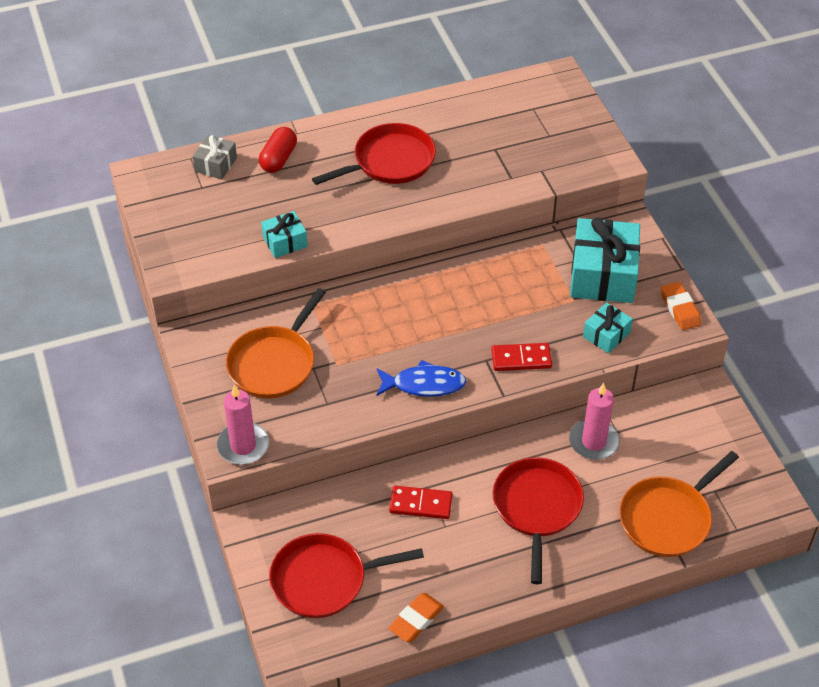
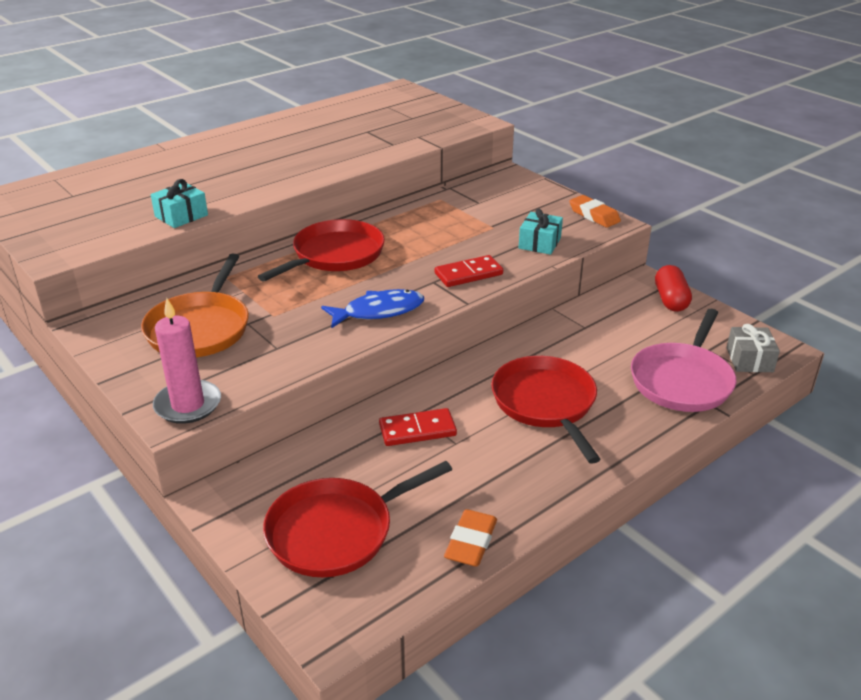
camera: 20 degrees left, 15 degrees down
(216, 164) = (84, 179): grey gift -> grey gift (749, 360)
(278, 159) = (152, 166): red capsule -> red capsule (670, 300)
(390, 161) = (269, 151): red pan -> red pan (335, 255)
(594, 442) = (568, 339): pink candle -> none
(603, 275) = (508, 207): turquoise gift -> none
(668, 518) = (682, 381): orange pan -> pink pan

